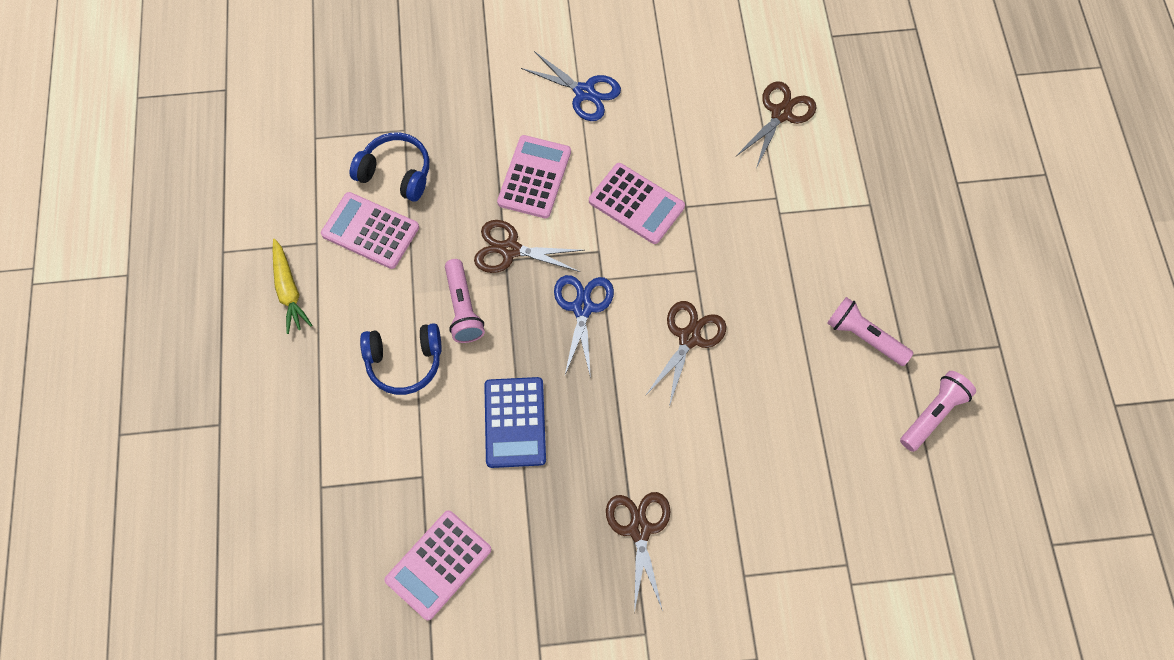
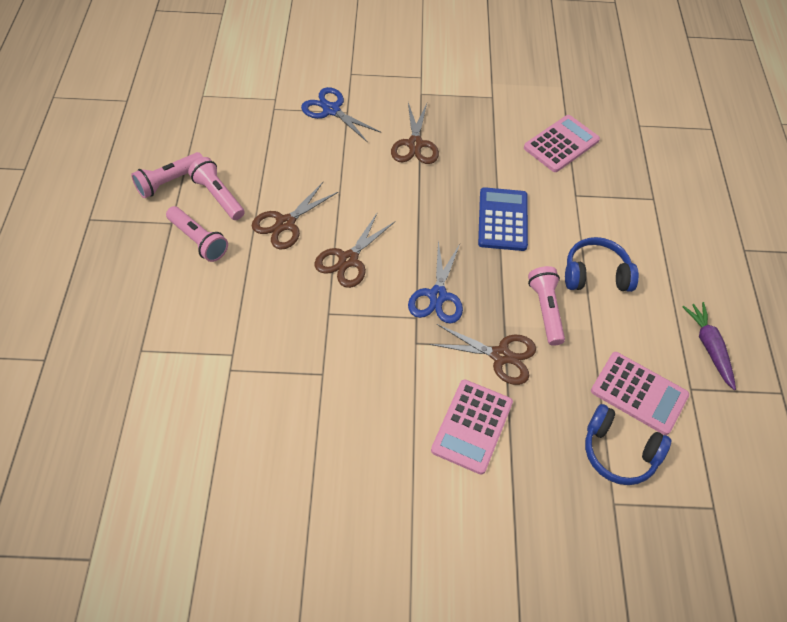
camera: 175 degrees left, 10 degrees down
(289, 290) = (709, 347): yellow carrot -> purple carrot
(584, 92) = (406, 523): blue scissors -> blue scissors (331, 110)
(636, 204) = (371, 383): pink calculator -> none
(781, 114) = (191, 462): brown scissors -> brown scissors (285, 223)
(866, 402) = (218, 196): none -> pink flashlight

